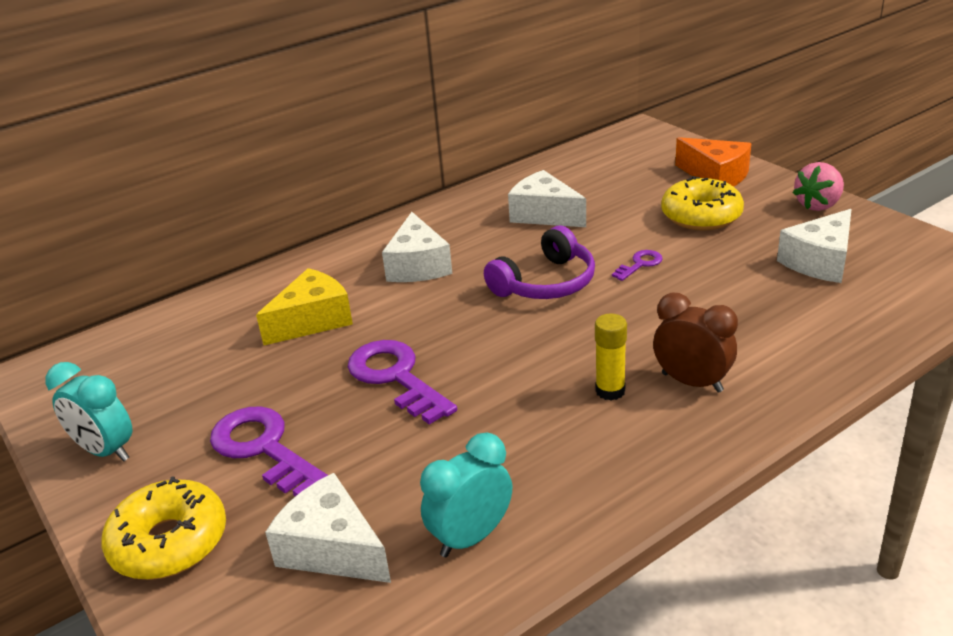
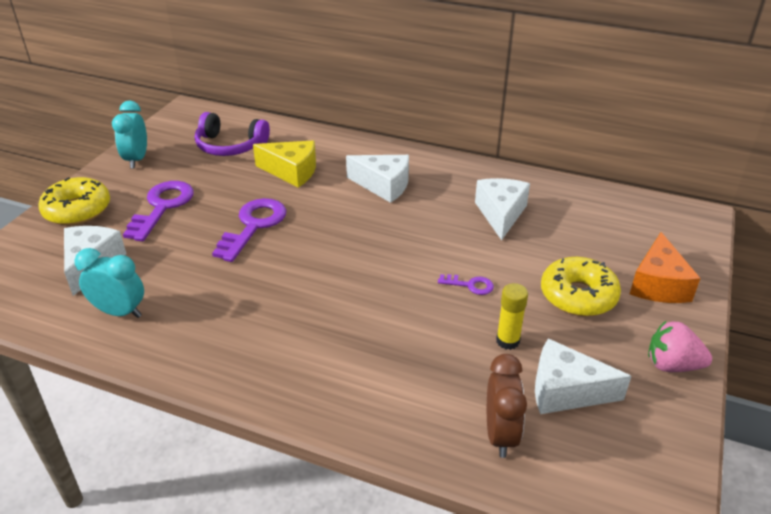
camera: 55 degrees right, 5 degrees up
(418, 265) = (383, 185): white cheese -> white cheese turned 120 degrees counterclockwise
(546, 283) = (406, 248): purple headphones -> purple headphones (230, 146)
(610, 391) = (294, 322): yellow glue stick -> yellow glue stick (507, 341)
(692, 382) = (328, 361): brown clock -> brown clock (500, 434)

